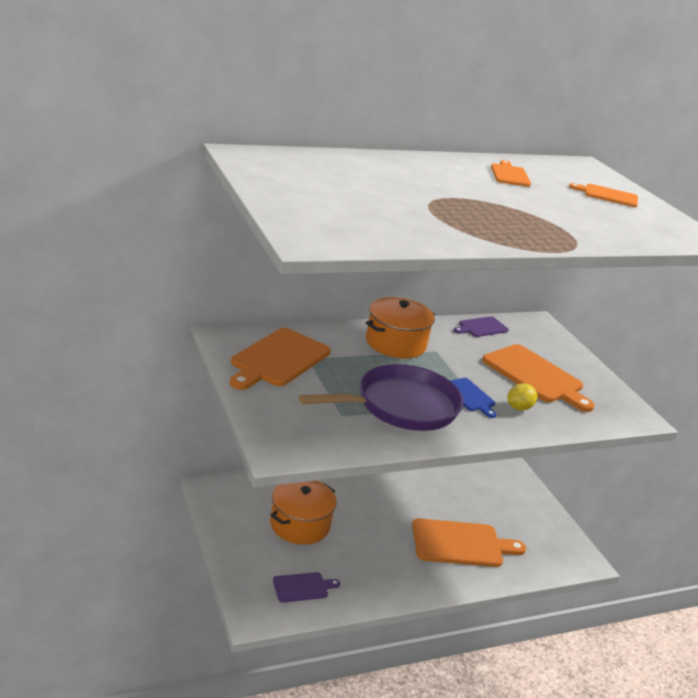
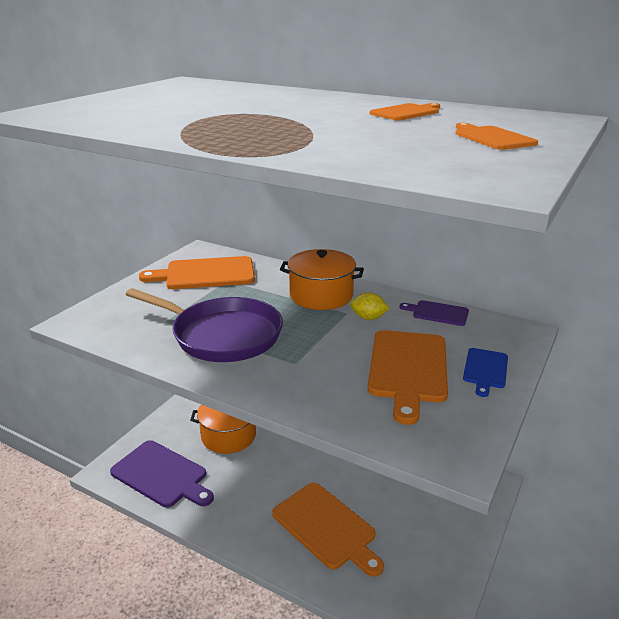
camera: 55 degrees right, 0 degrees up
(302, 587) = (161, 475): purple cutting board -> purple cutting board, size x1.88
(469, 396) = (298, 354): blue cutting board -> blue cutting board (485, 370)
(519, 408) = (326, 383): yellow lemon -> yellow lemon (368, 318)

